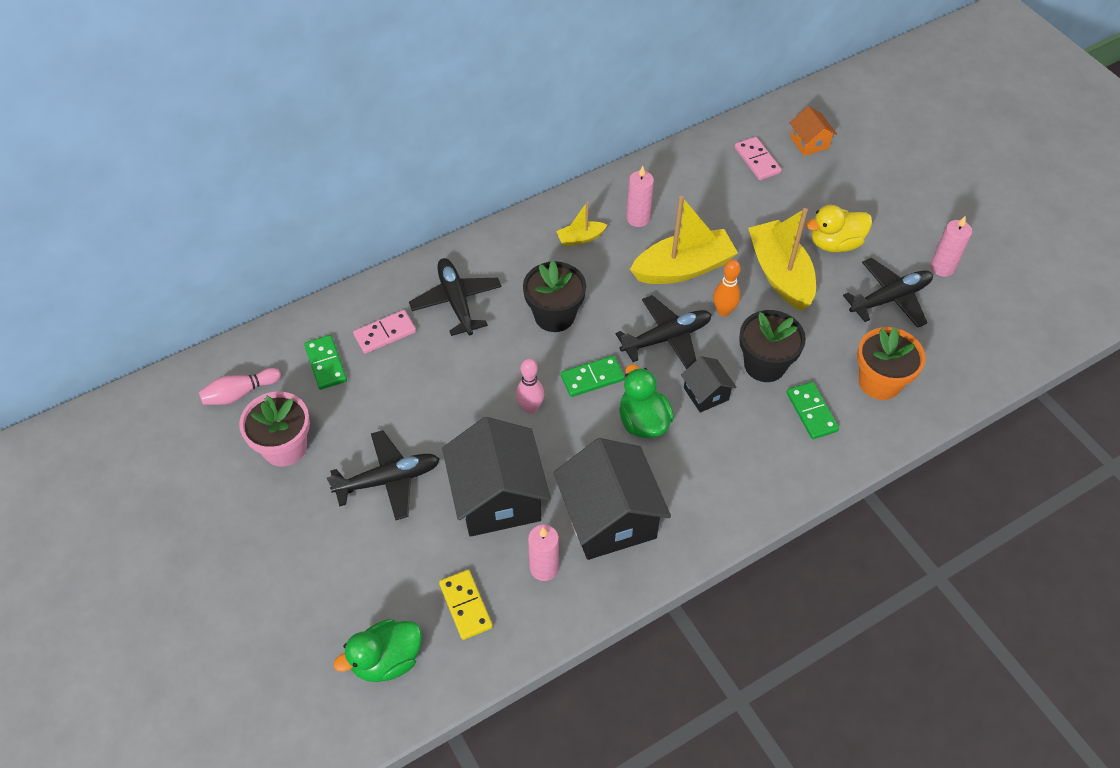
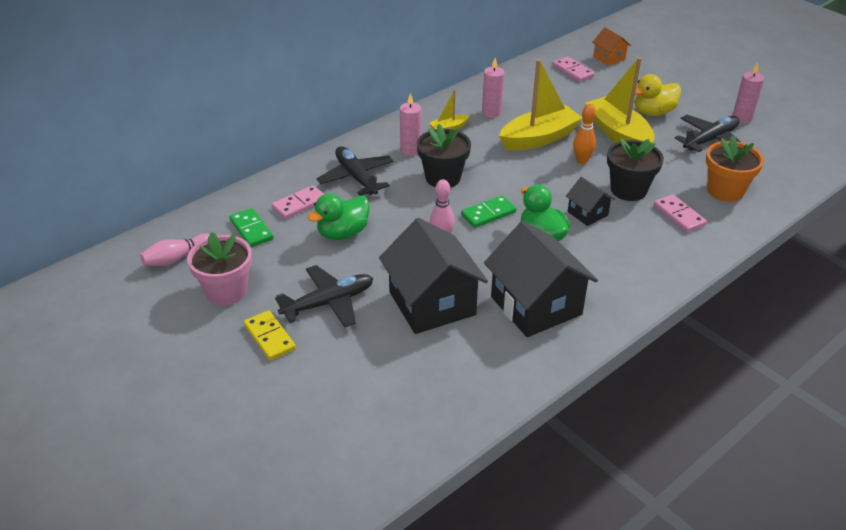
camera: 10 degrees left, 15 degrees down
(387, 660) = (363, 438): green duck -> green duck (343, 233)
(465, 606) = (426, 386): yellow domino -> yellow domino (269, 337)
(544, 568) = (489, 348): pink candle -> pink candle (410, 150)
(666, 338) = (541, 182): black plane -> none
(811, 412) = (679, 215): green domino -> pink domino

